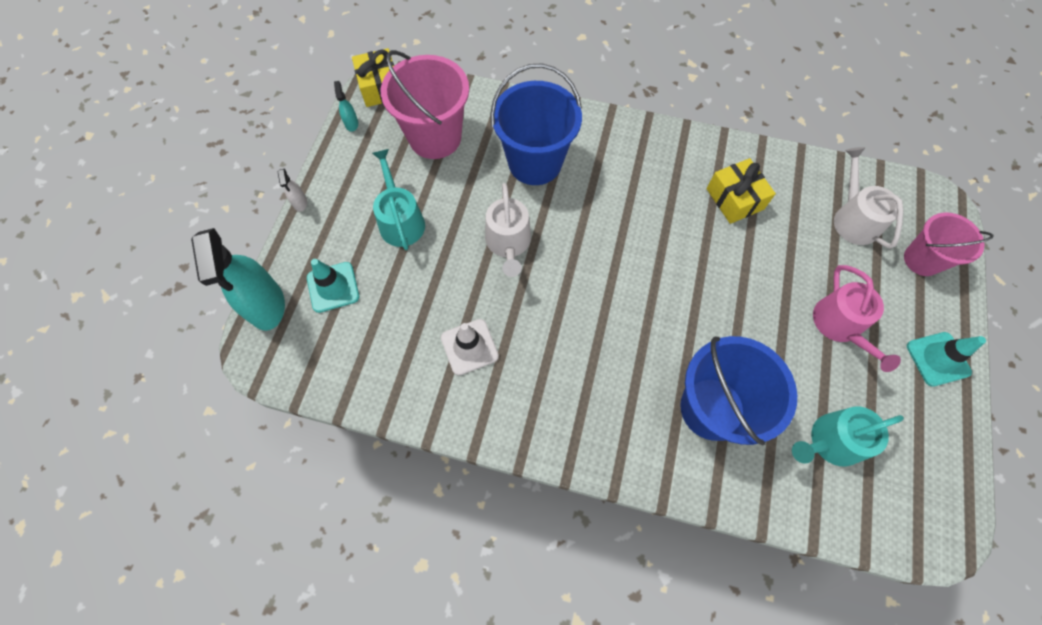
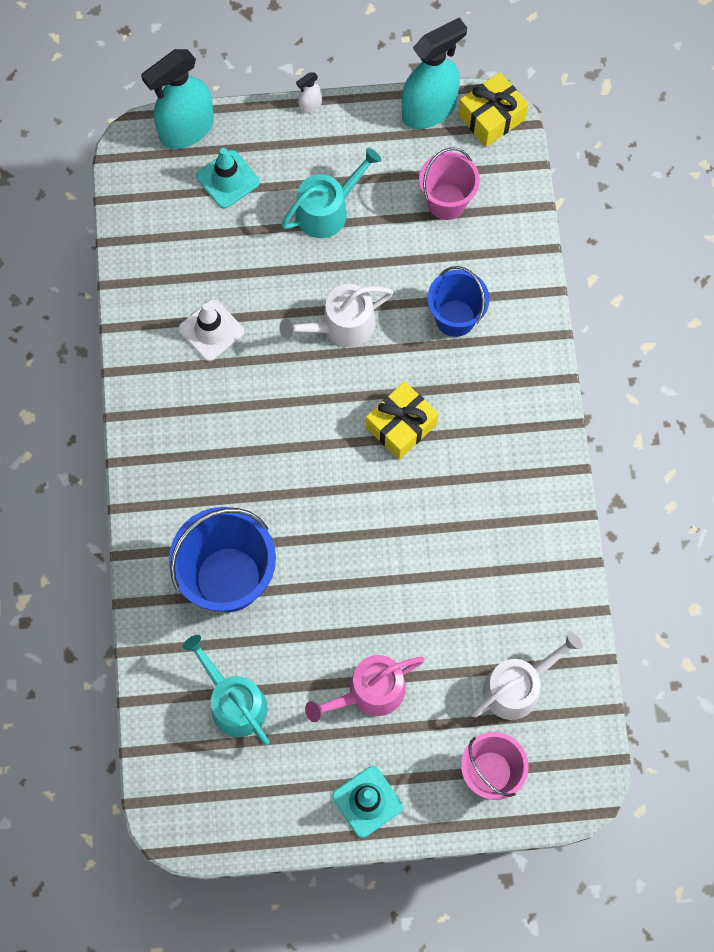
camera: 70 degrees right, 5 degrees up
(351, 123) = (429, 109): turquoise spray bottle -> turquoise spray bottle, size x2.37
(435, 137) = (446, 202): pink bucket -> pink bucket, size x0.62
(535, 162) = (455, 318): blue bucket -> blue bucket, size x0.62
(734, 199) = (492, 547): yellow gift -> yellow gift (401, 426)

